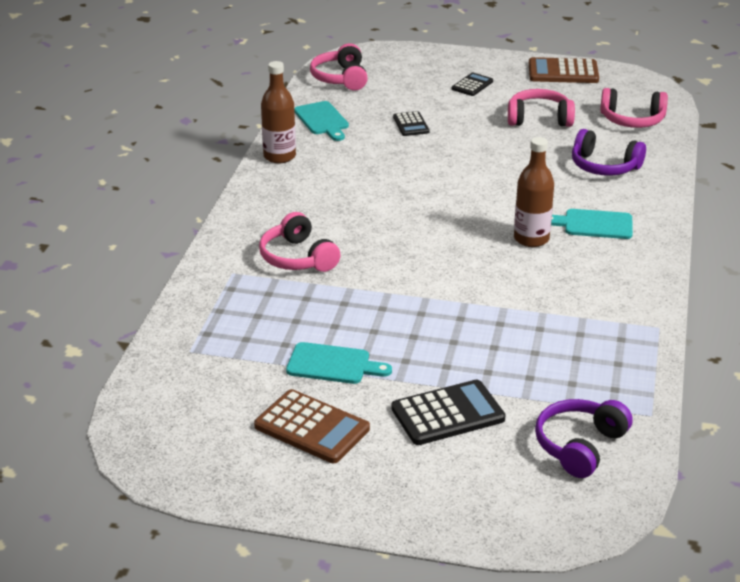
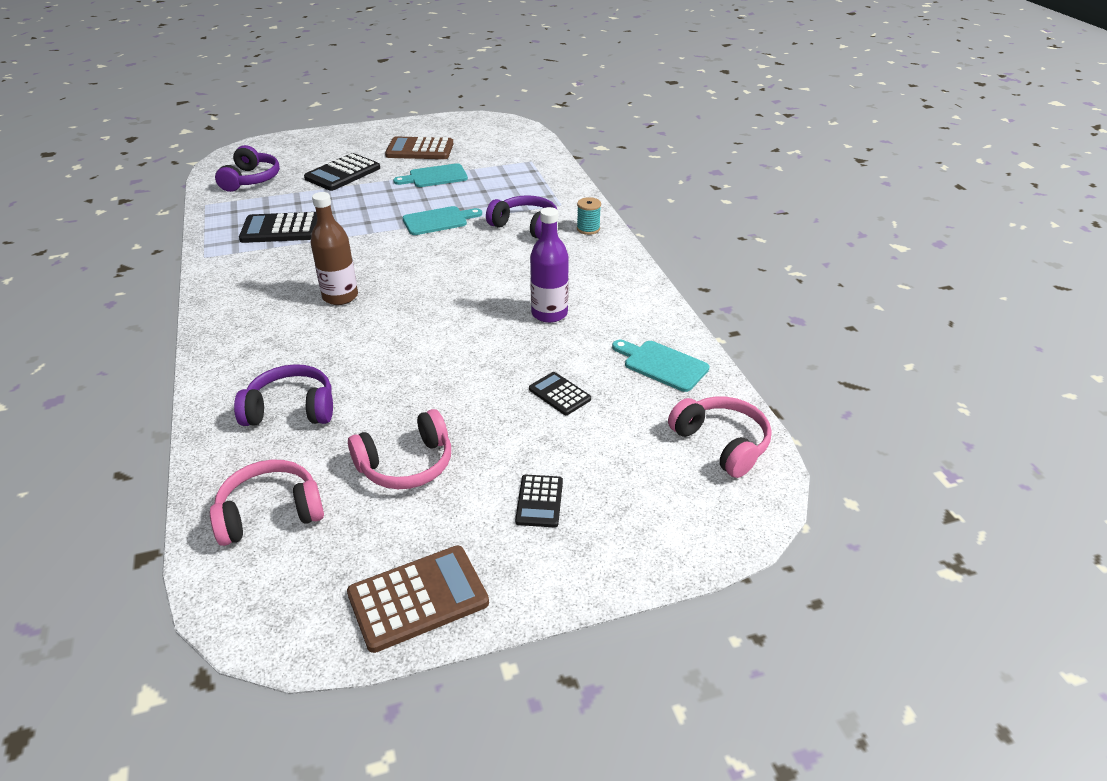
camera: 150 degrees right, 5 degrees up
(241, 235) = (588, 229): none -> turquoise spool
(279, 156) = (648, 305): brown bottle -> none
(297, 258) = (526, 226): pink headphones -> purple headphones
(364, 173) = (549, 314): none -> purple bottle
(563, 339) = (281, 229): none -> black calculator
(594, 224) = (282, 329): turquoise cutting board -> turquoise cutting board (438, 221)

